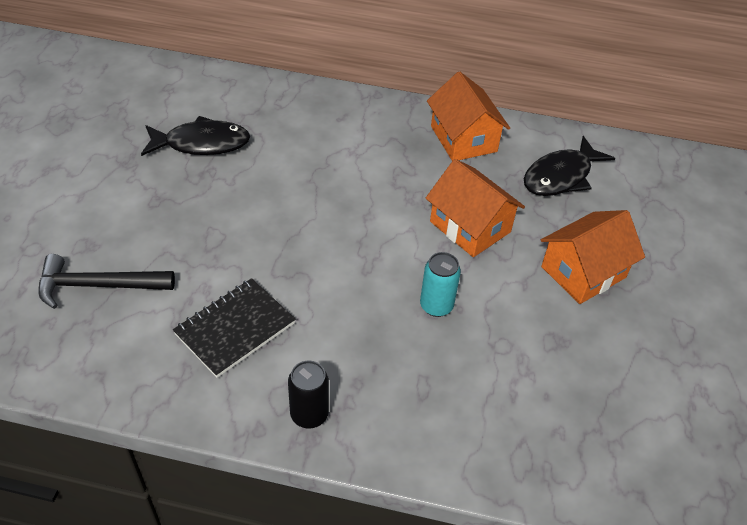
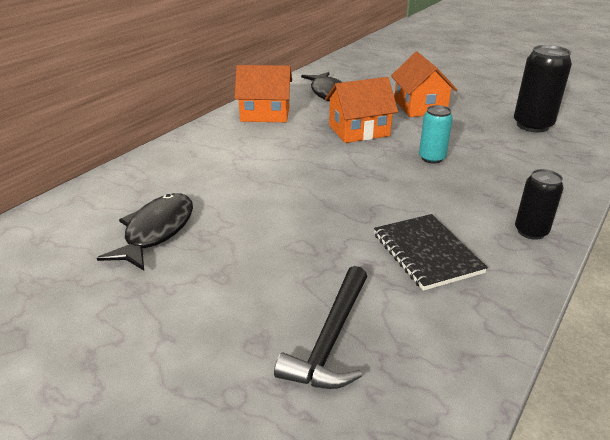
camera: 65 degrees left, 15 degrees down
(606, 407) = (532, 125): none -> black can

